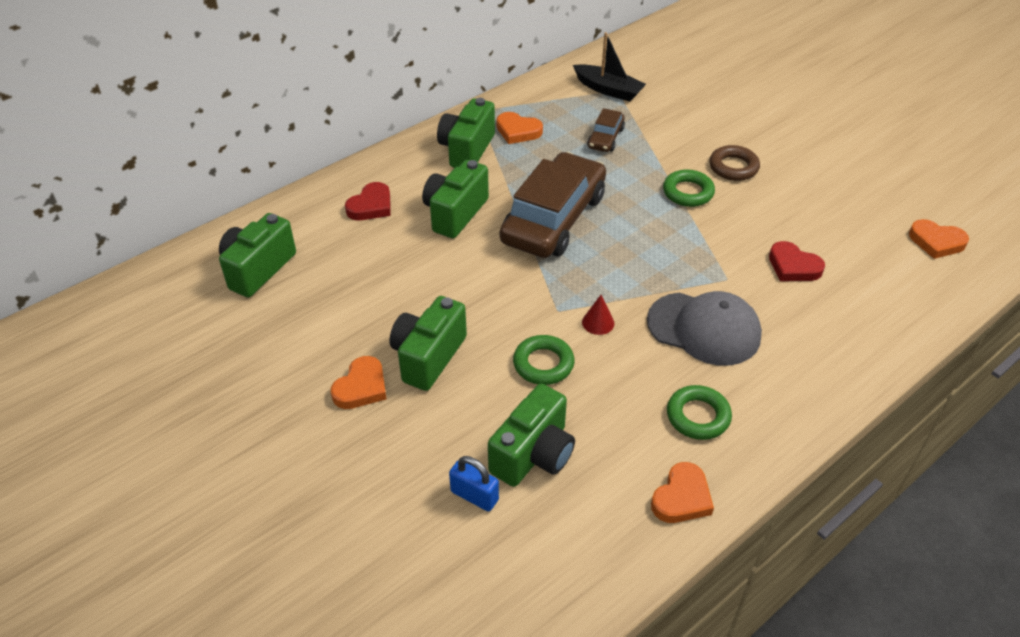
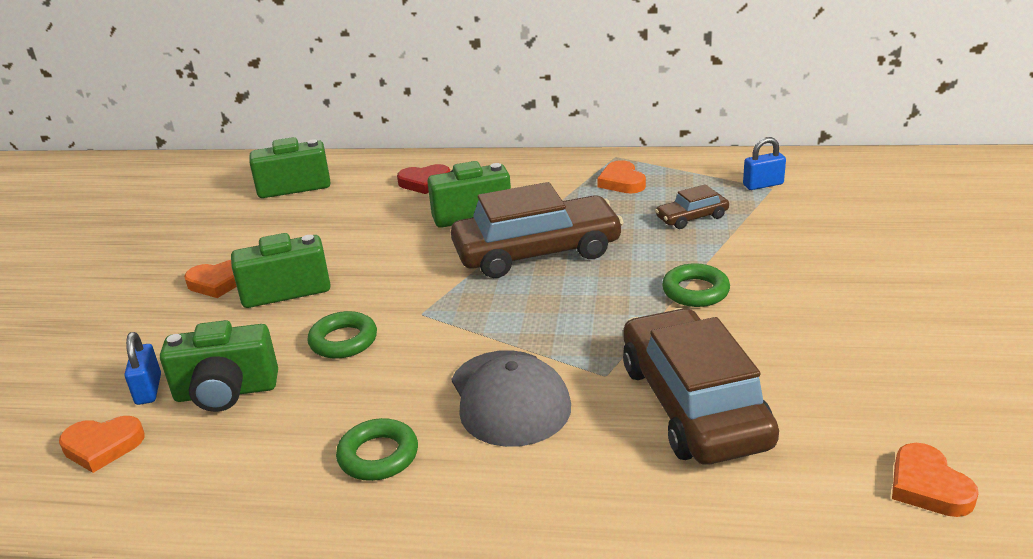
camera: 50 degrees right, 15 degrees down
(467, 149) = (557, 177): green camera -> none
(598, 322) = (434, 339): red cone -> none
(608, 90) = (763, 185): black boat -> blue padlock
(682, 498) = (254, 501): orange heart -> orange heart (102, 446)
(733, 167) = (784, 294): brown ring -> none
(793, 266) = (693, 404): red heart -> brown car

